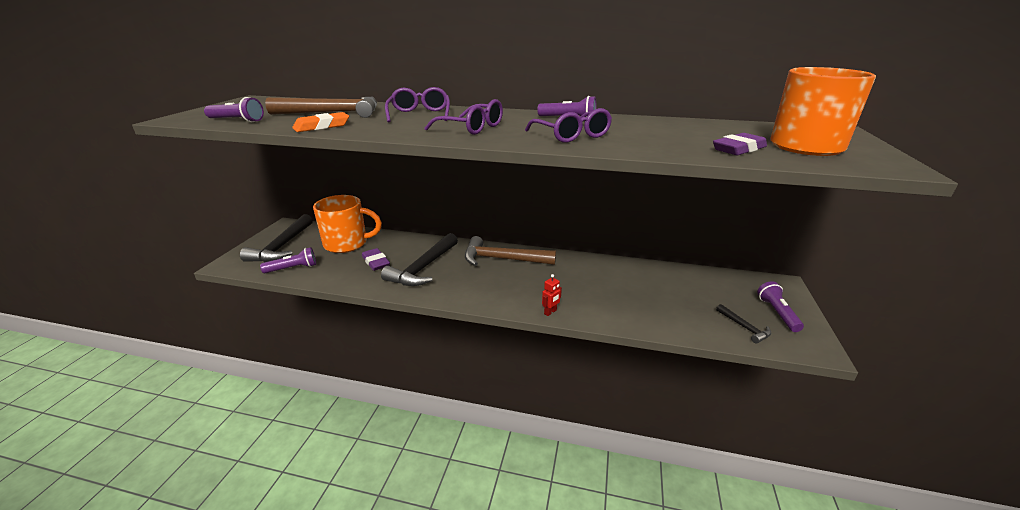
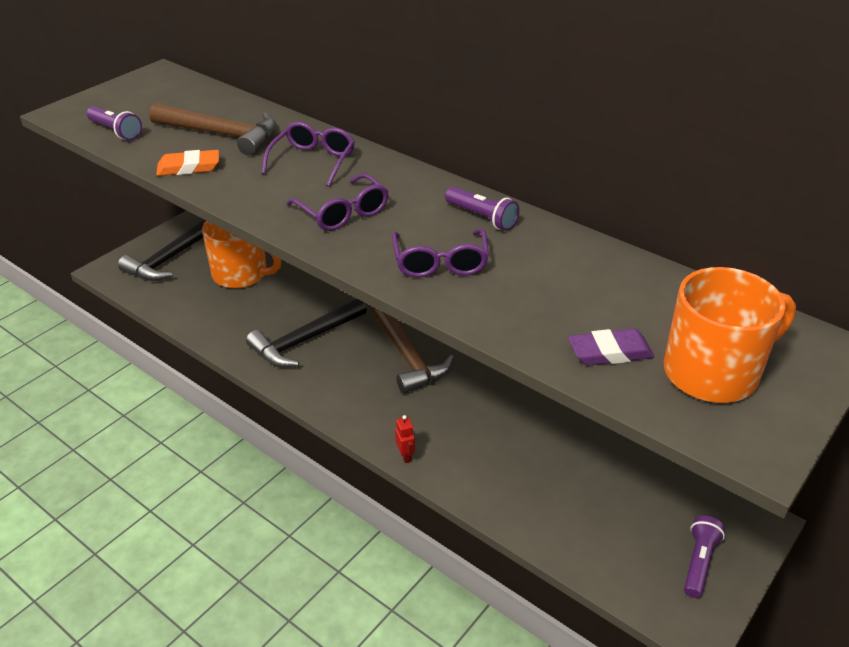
camera: 25 degrees right, 10 degrees up
(293, 268) = (166, 297): purple flashlight -> none
(376, 262) = (257, 314): purple eraser -> none
(502, 259) = (407, 356): brown hammer -> brown hammer turned 150 degrees counterclockwise
(550, 312) = (405, 456): red robot -> red robot turned 90 degrees counterclockwise
(744, 327) = (629, 565): black hammer -> none

